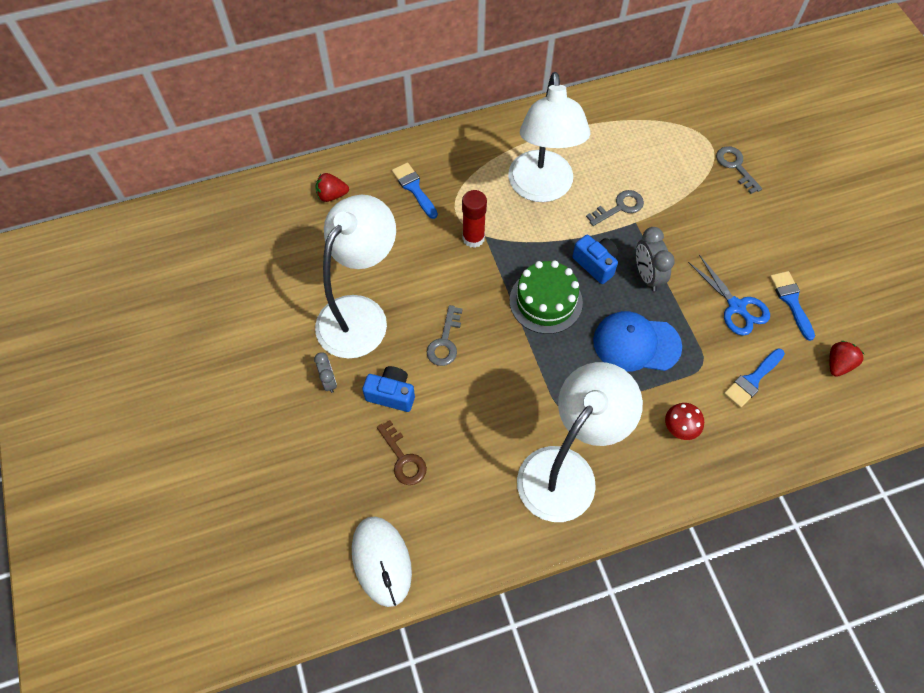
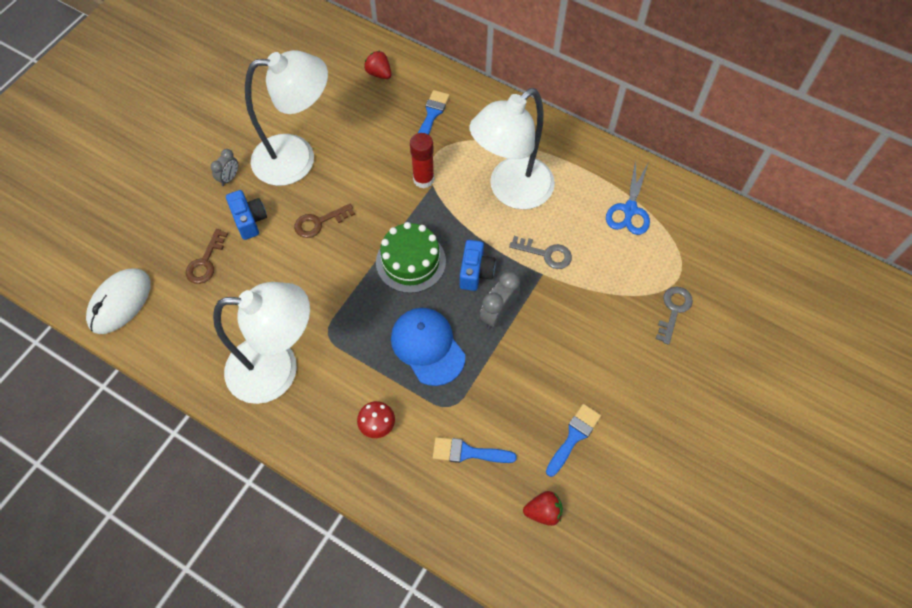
camera: 50 degrees right, 0 degrees up
(445, 341) = (319, 222): grey key -> brown key
(736, 306) = (529, 397): blue scissors -> blue scissors (629, 209)

